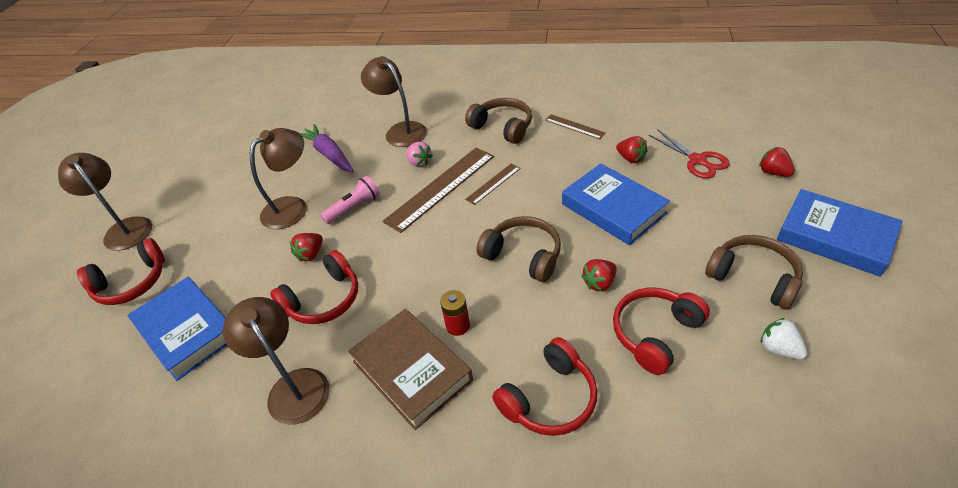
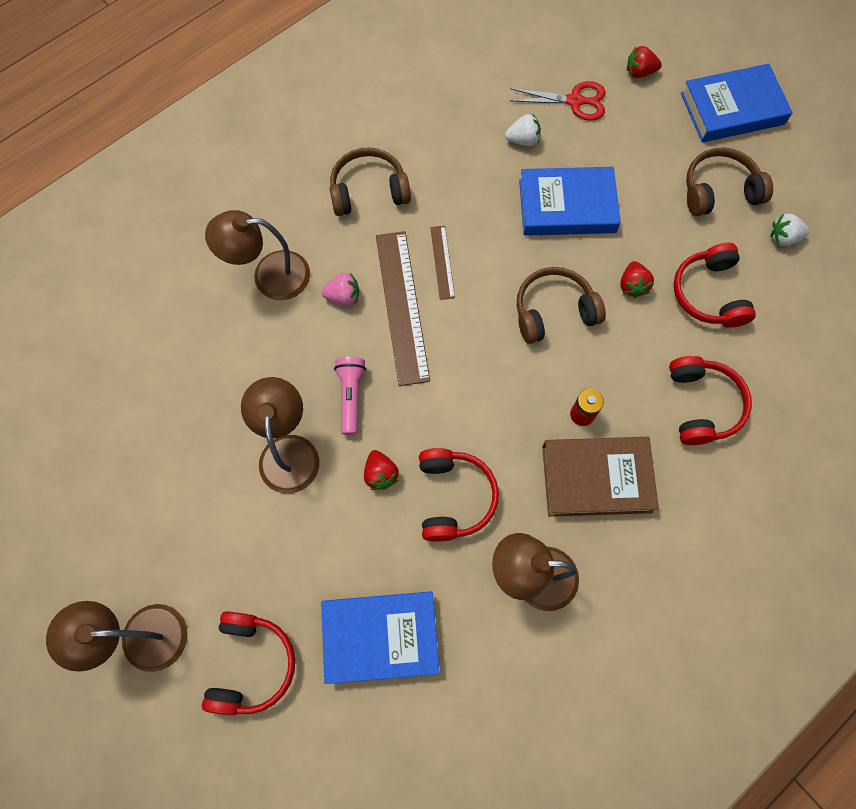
camera: 55 degrees left, 25 degrees up
(329, 154) = (234, 365): purple carrot -> none
(574, 126) = (434, 138): brown ruler -> none
(631, 158) = (523, 140): red strawberry -> white strawberry

